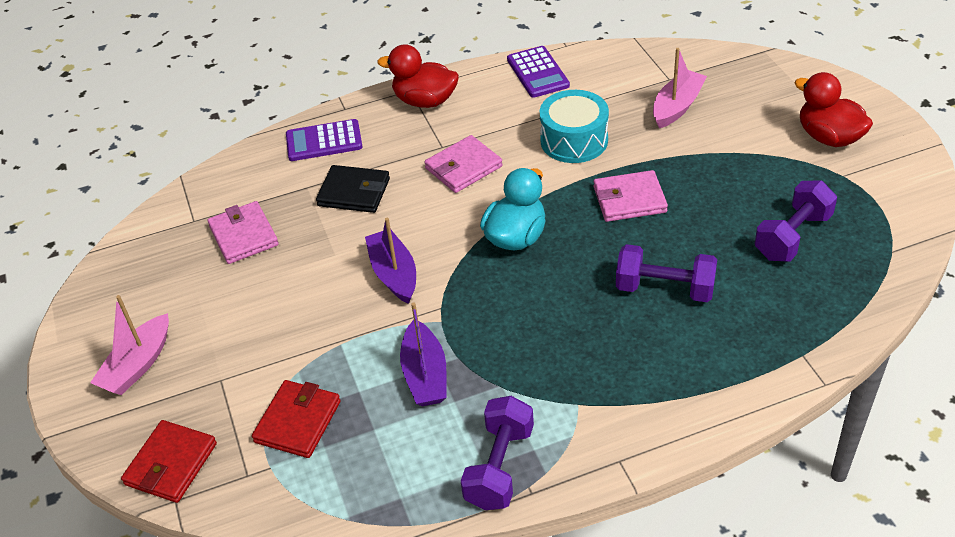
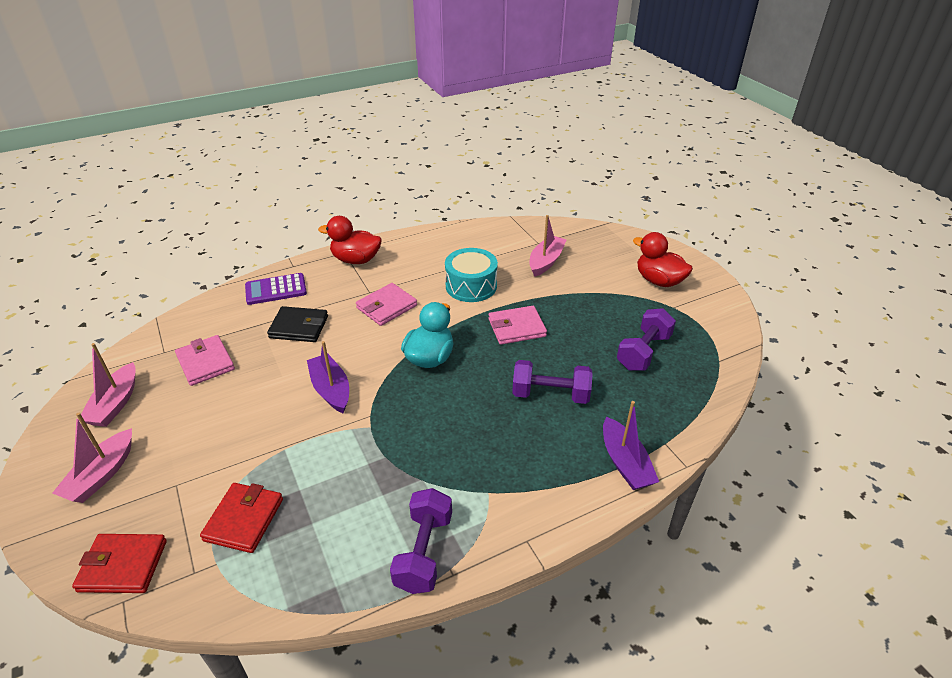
camera: 10 degrees left, 5 degrees down
(144, 283) = (115, 404): none -> pink boat
(171, 464) = (123, 566): red wallet -> red wallet turned 75 degrees clockwise
(425, 374) = (357, 472): purple boat -> purple boat (625, 463)
(538, 73) = (441, 239): purple calculator -> none

